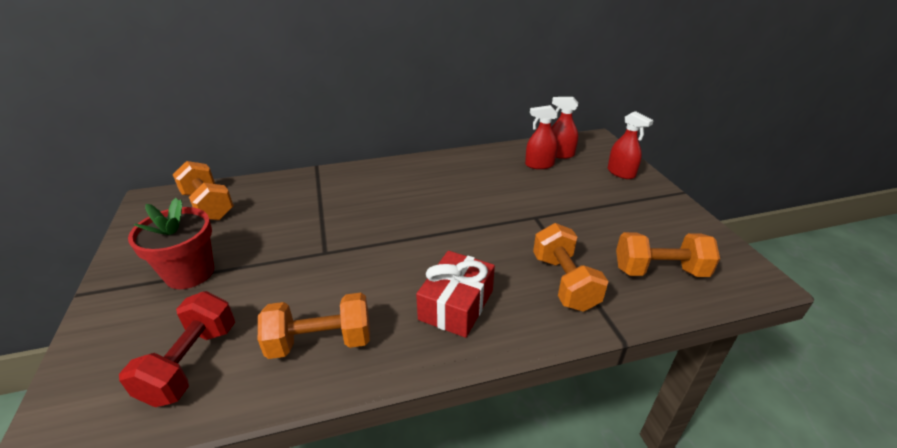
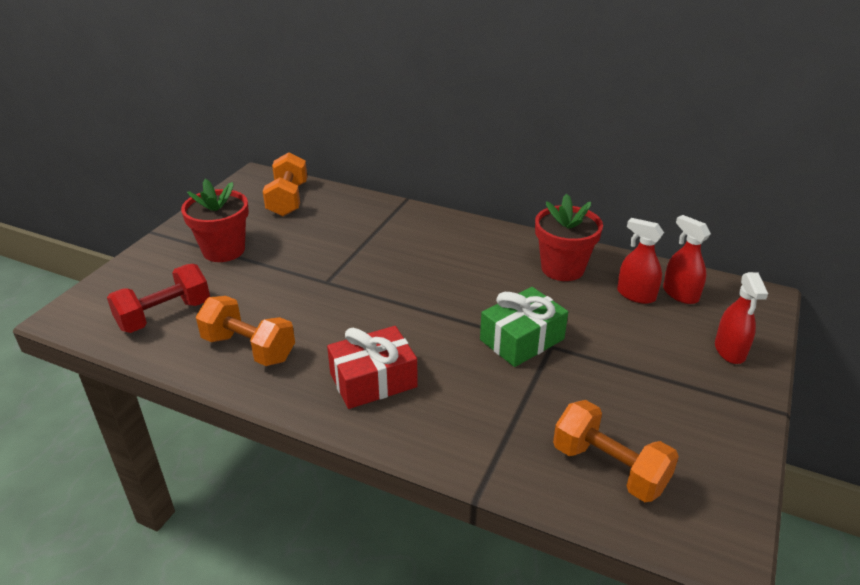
camera: 40 degrees right, 0 degrees up
(480, 167) = (562, 268): none -> red flower pot
(514, 222) = (522, 339): none -> green gift
(564, 282) = (492, 419): orange dumbbell -> none

